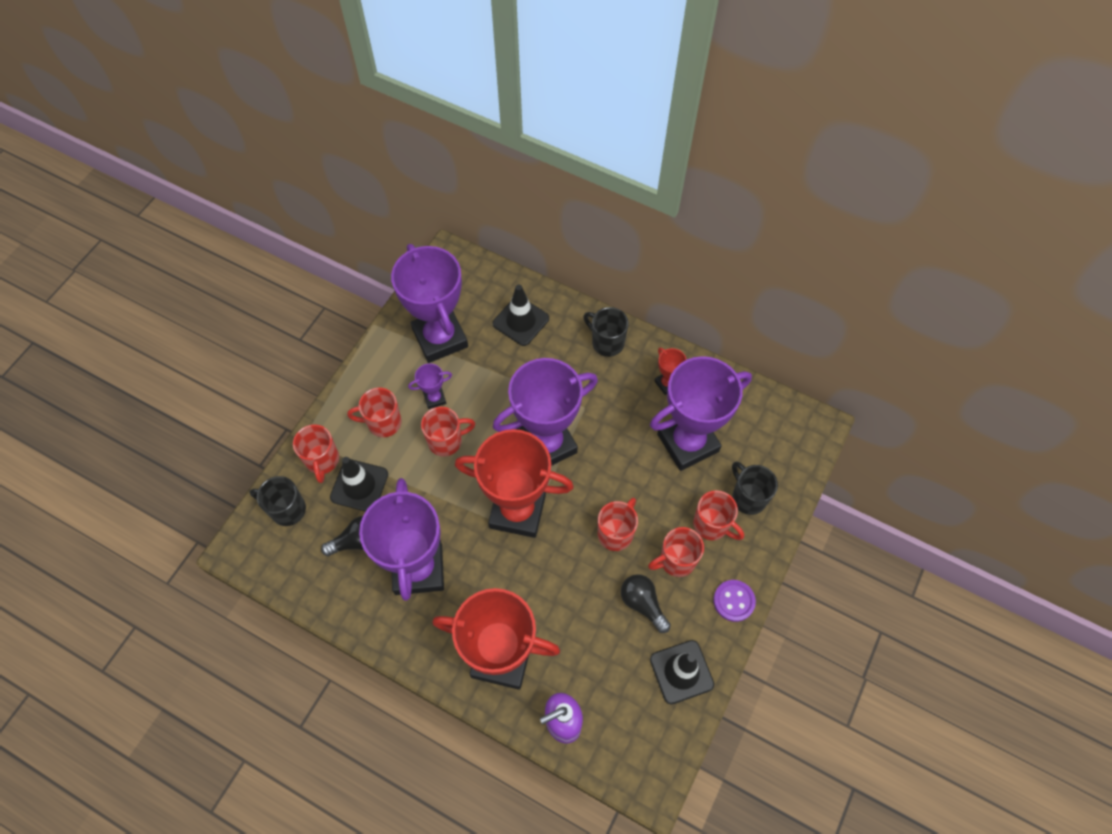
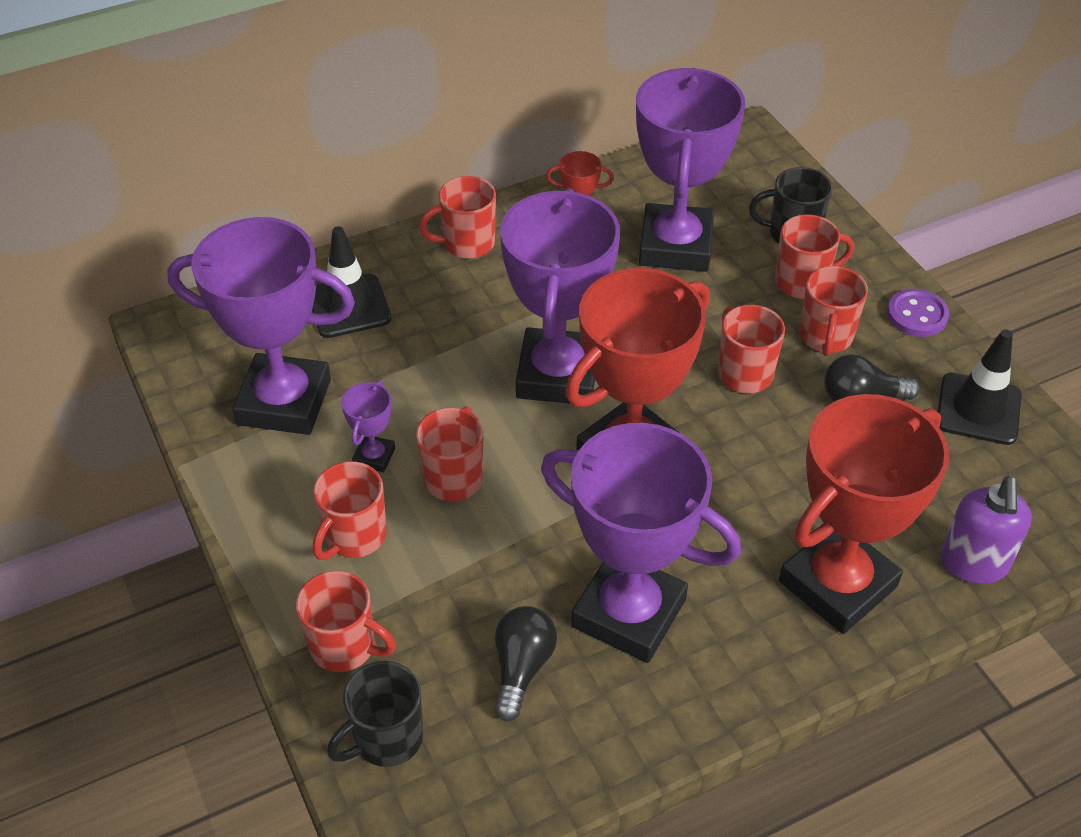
camera: 55 degrees left, 15 degrees down
(359, 485) = (431, 619): black traffic cone -> none
(607, 342) = (467, 243): black mug -> red mug

